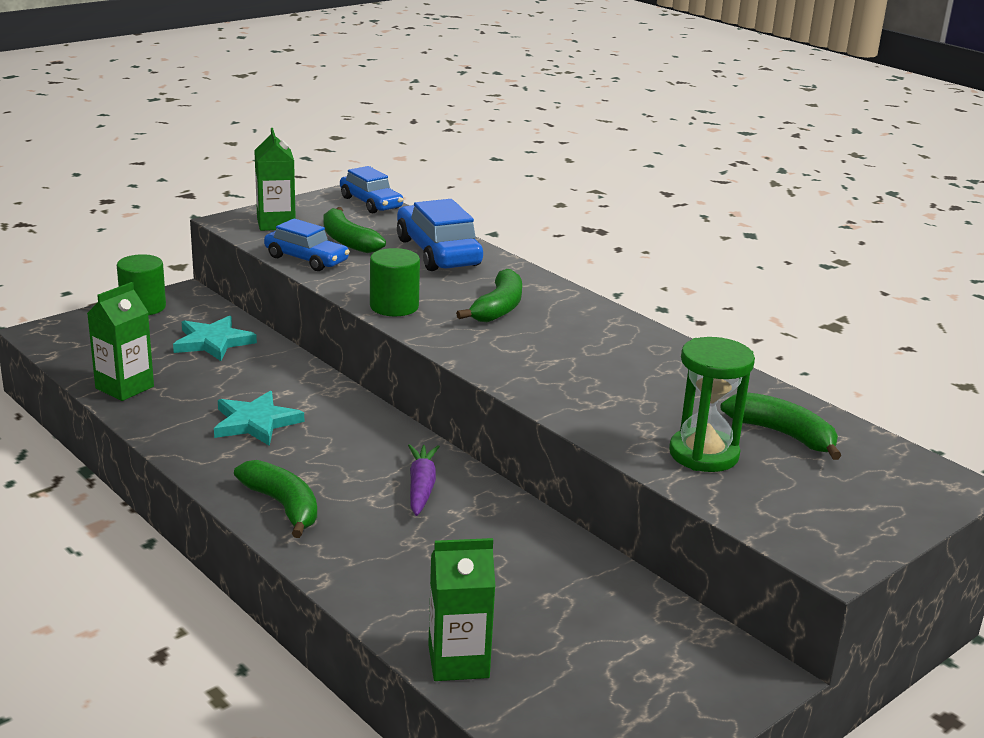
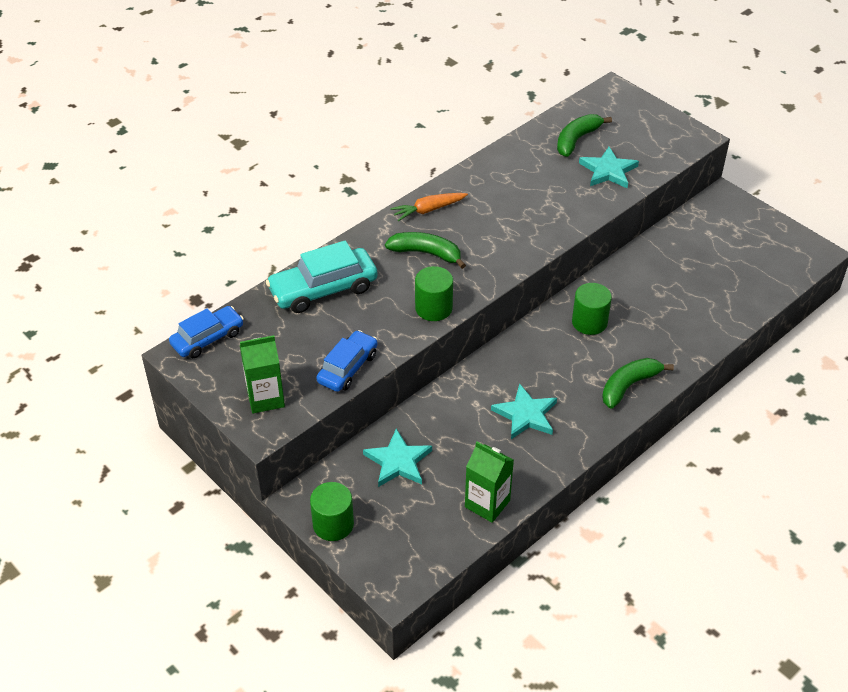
camera: 90 degrees left, 20 degrees up
(348, 241) = (303, 346): green banana -> none
(421, 487) = (589, 322): purple carrot -> green cylinder
(438, 252) = (323, 289): blue car -> turquoise car
(458, 661) = (751, 300): green carton -> none
(587, 314) = (428, 210): none -> orange carrot
(703, 454) = (608, 171): green hourglass -> turquoise star

